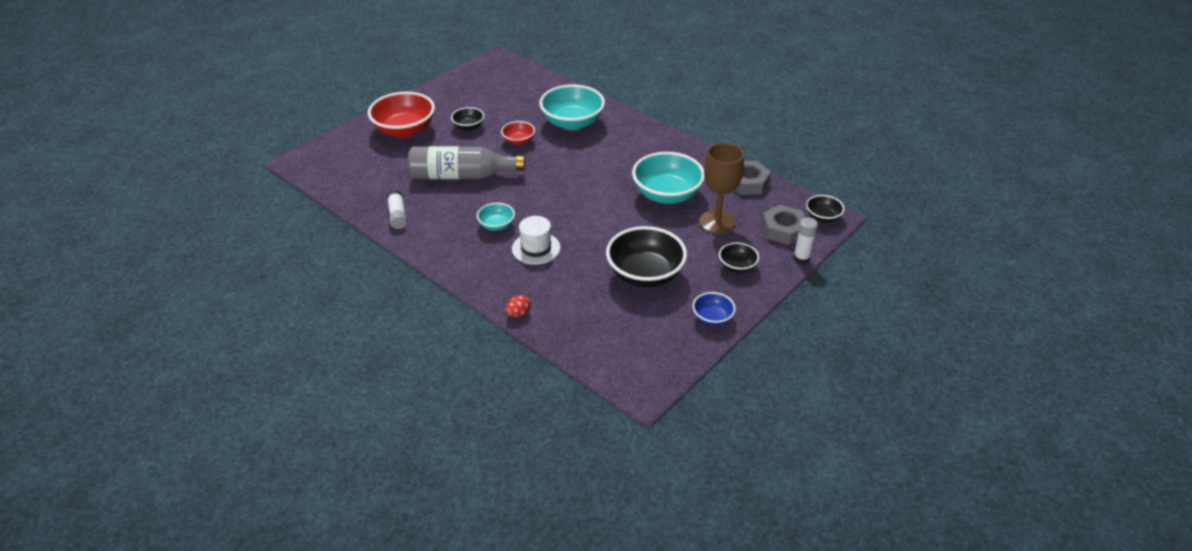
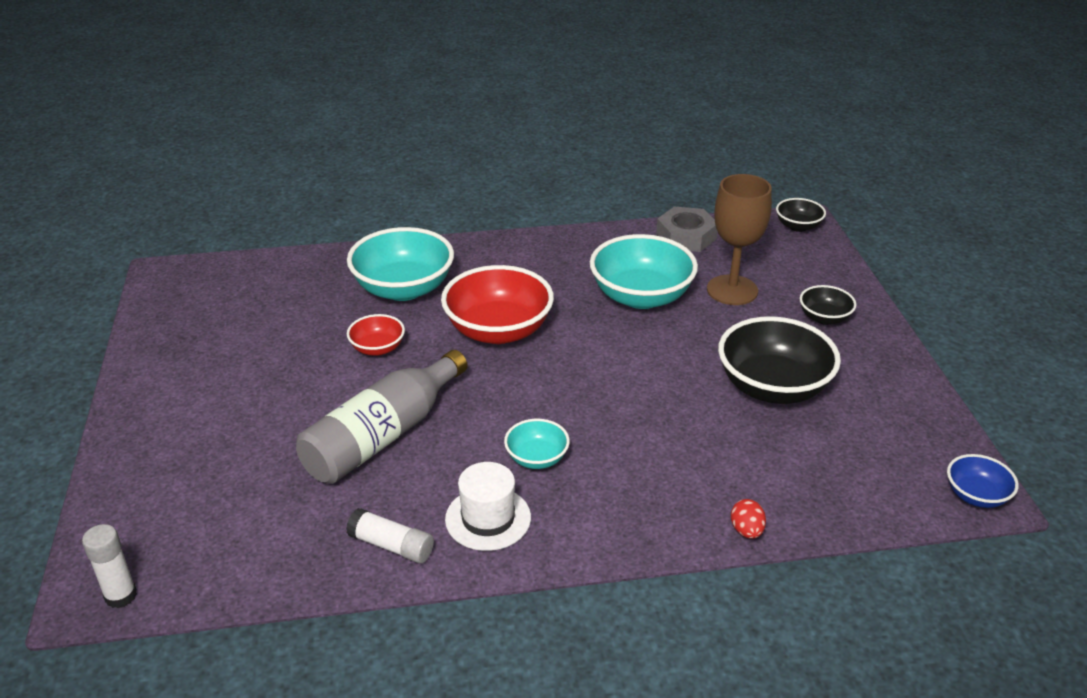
camera: 50 degrees left, 5 degrees down
(405, 130) = (192, 437): red bowl -> red bowl (498, 330)
(468, 127) = (279, 374): black bowl -> none
(536, 248) = (626, 447): white hat -> white hat (488, 518)
(712, 318) = (898, 380): blue bowl -> blue bowl (976, 495)
(783, 230) = (792, 258): grey nut -> none
(801, 258) = (852, 273): white glue stick -> white glue stick (121, 595)

